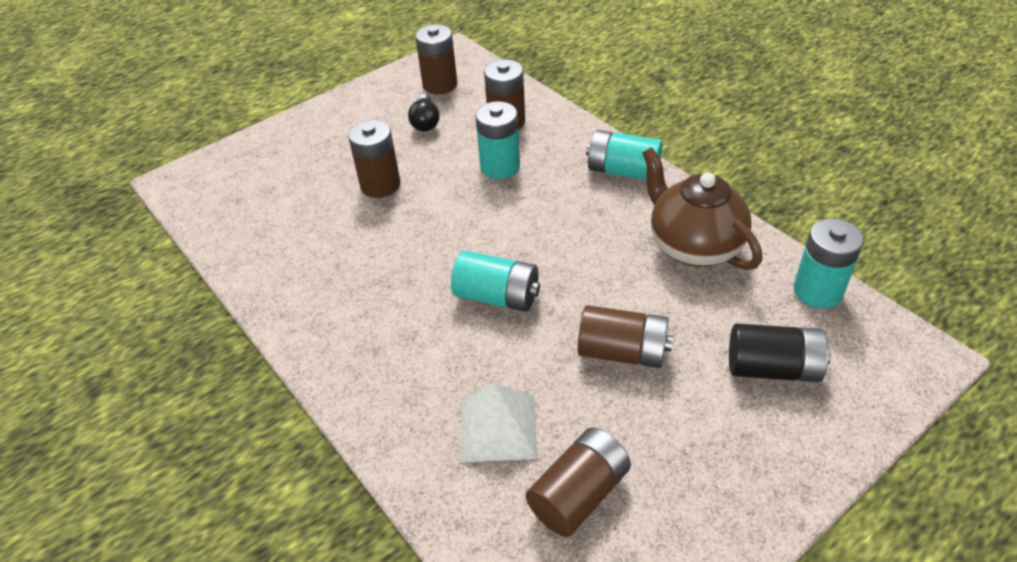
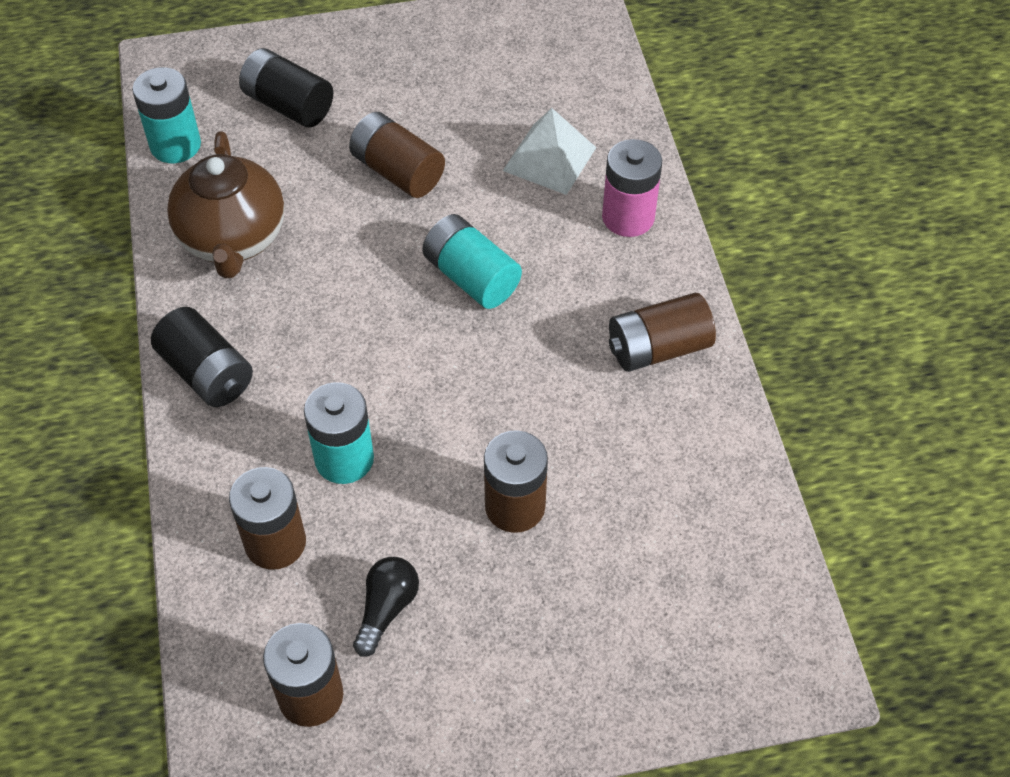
camera: 155 degrees left, 10 degrees up
(395, 402) = (628, 217): none -> pink battery
(579, 494) = (519, 89): brown battery -> brown battery (658, 348)
(623, 171) = (207, 373): turquoise battery -> black battery

